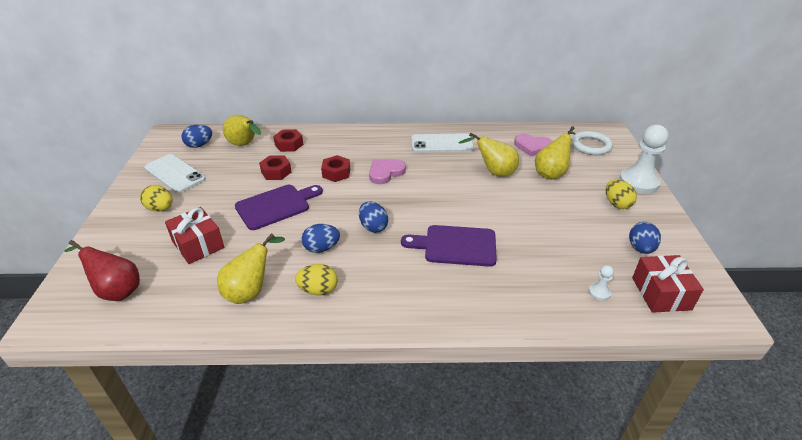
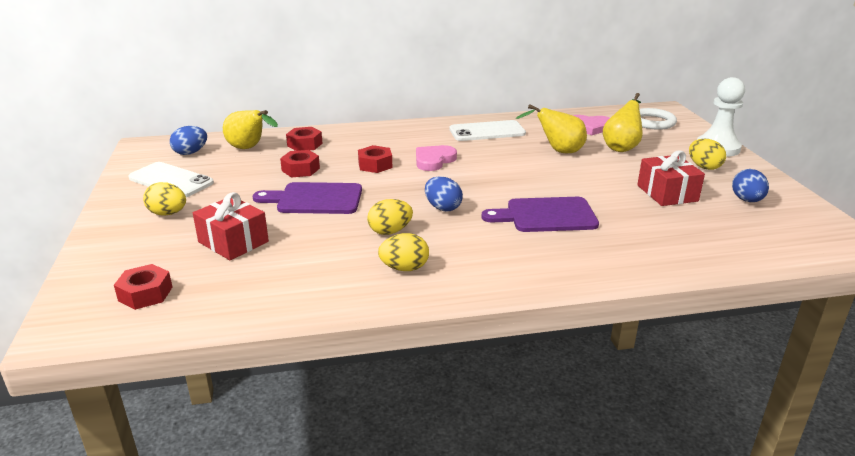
camera: 10 degrees left, 10 degrees down
(116, 291) = (145, 294): red pear -> red nut
(251, 291) = (321, 277): yellow pear -> none
(276, 206) = (315, 199): purple cutting board -> purple cutting board turned 135 degrees counterclockwise
(321, 248) = (390, 231): blue egg -> yellow egg
(599, 292) = (722, 239): white pawn -> none
(661, 293) = (786, 234): red gift -> red gift (667, 193)

